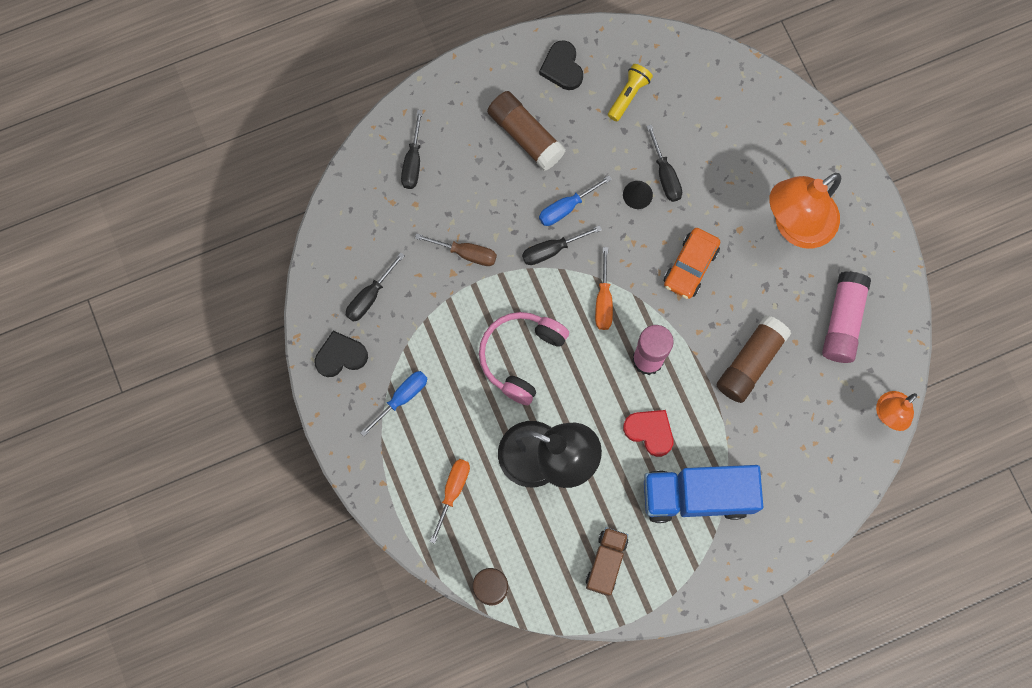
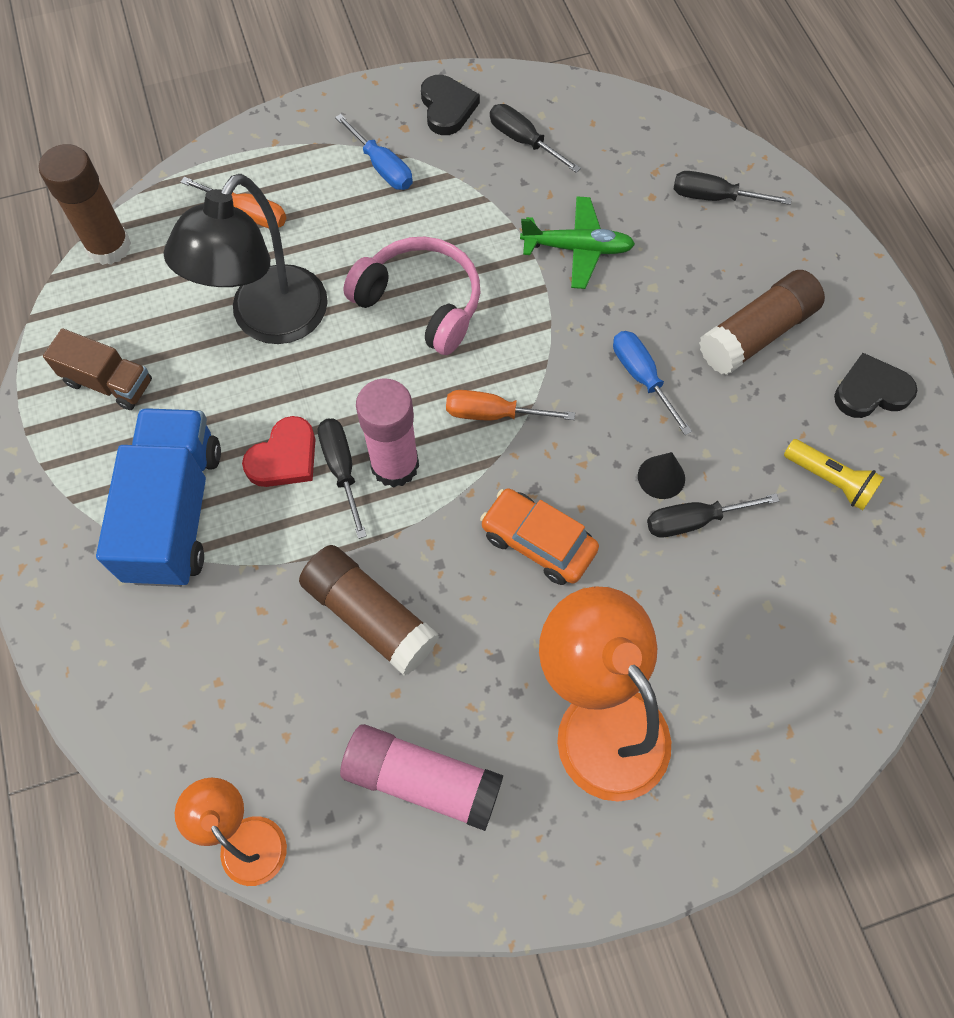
camera: 95 degrees right, 10 degrees down
(465, 253) = (577, 249): brown screwdriver -> green plane
(552, 250) = (576, 354): black screwdriver -> black screwdriver (342, 470)

